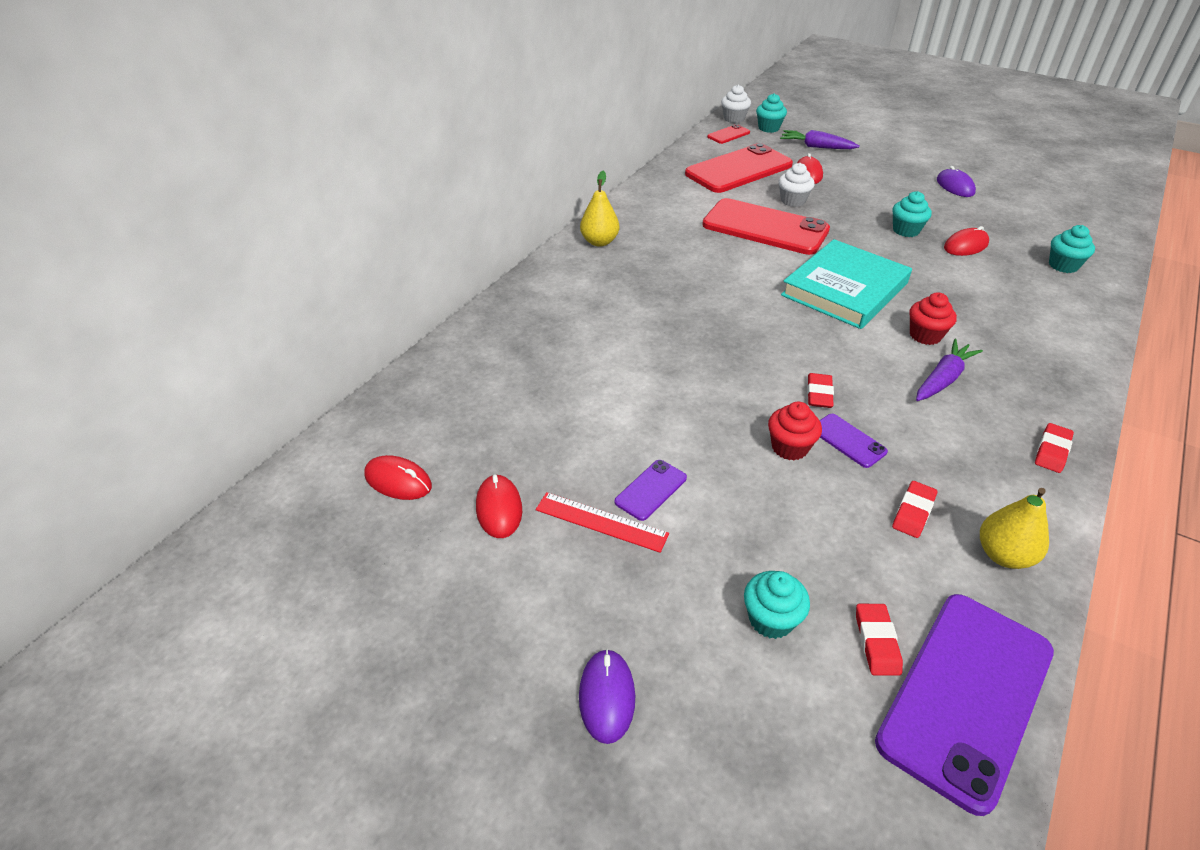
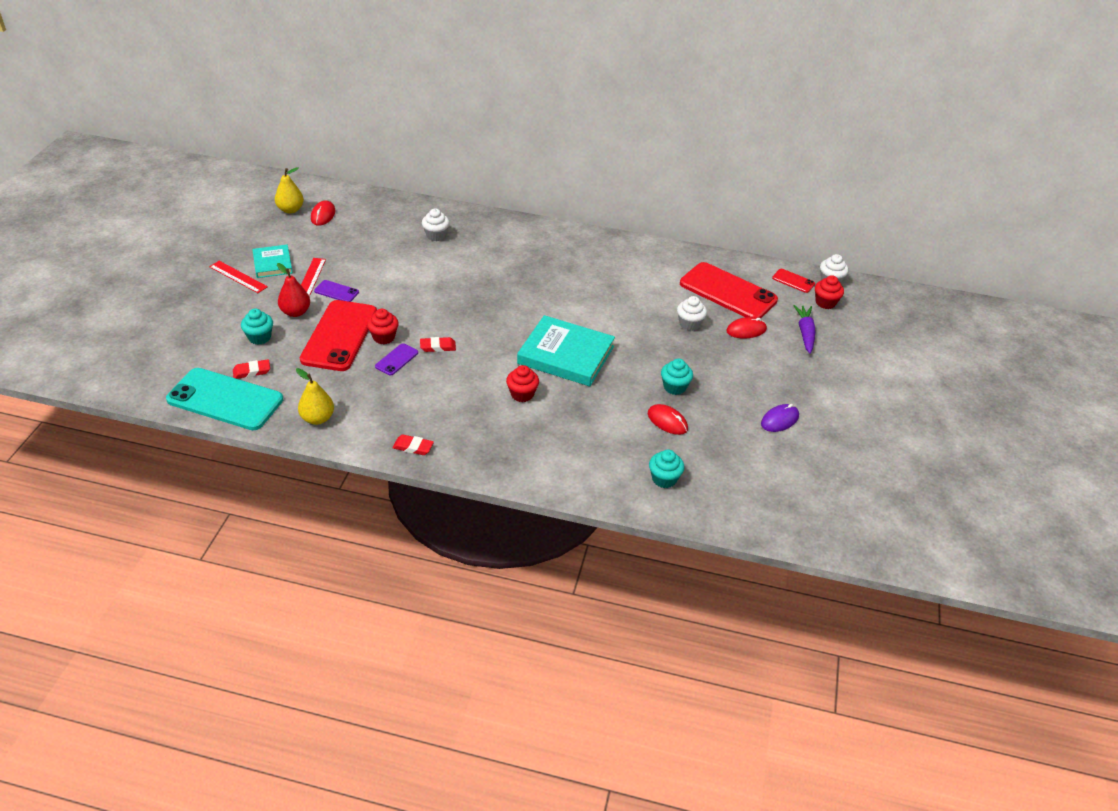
camera: 70 degrees right, 0 degrees up
(499, 508) = (312, 247): red mouse -> none
(529, 575) = (272, 264): none -> turquoise book
(533, 354) = (436, 235): none -> white cupcake
(555, 640) = (238, 277): none -> red ruler
(599, 242) = (573, 240): yellow pear -> yellow pear (290, 210)
(607, 697) = (212, 295): purple mouse -> none
(700, 554) = (295, 312): none -> red pear
(765, 227) = (636, 312): red phone -> red phone (339, 336)
(768, 128) = (825, 303): turquoise cupcake -> red cupcake
(913, 512) = (343, 385): red eraser -> none
(943, 379) = (473, 401): purple carrot -> none
(966, 696) = (225, 399): purple phone -> turquoise phone

